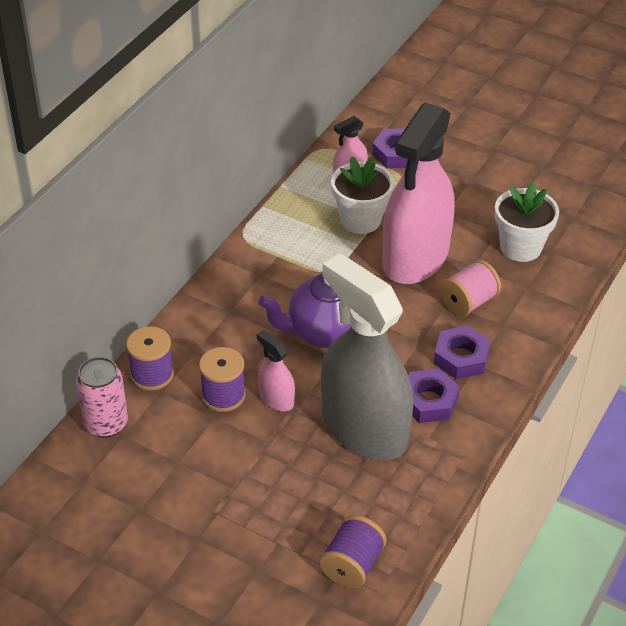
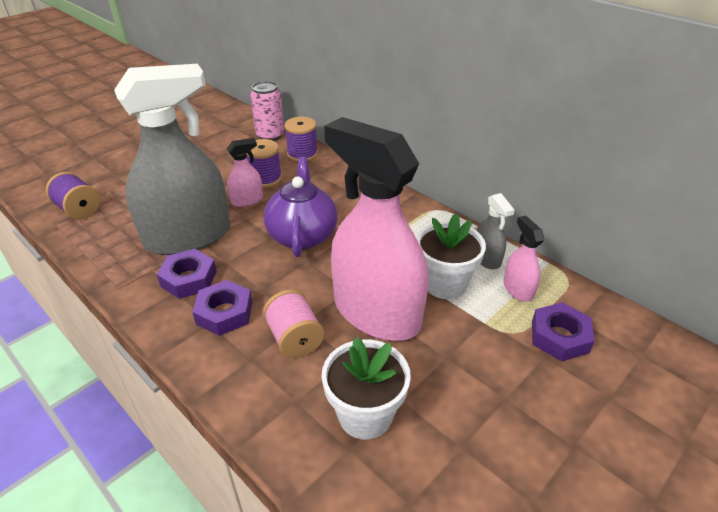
camera: 105 degrees right, 5 degrees down
(314, 196) = (486, 258): none -> grey spray bottle

